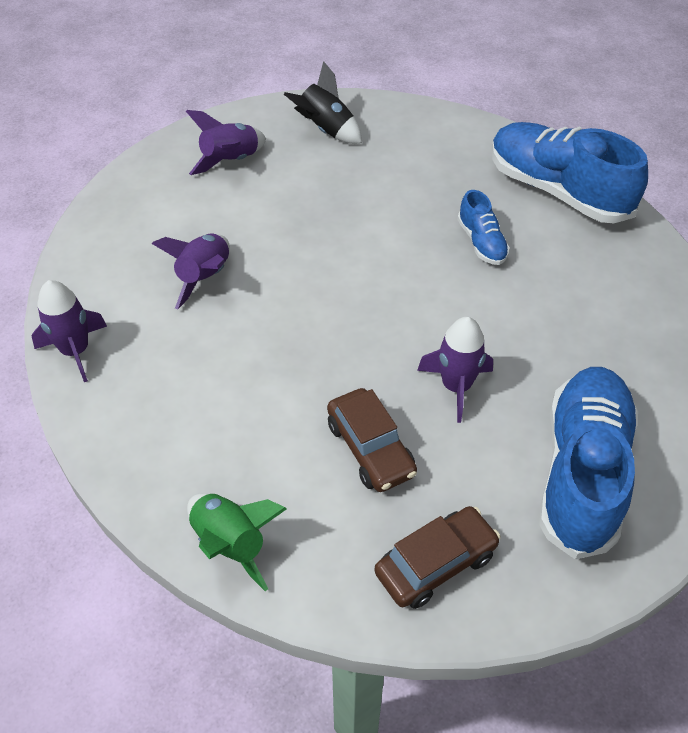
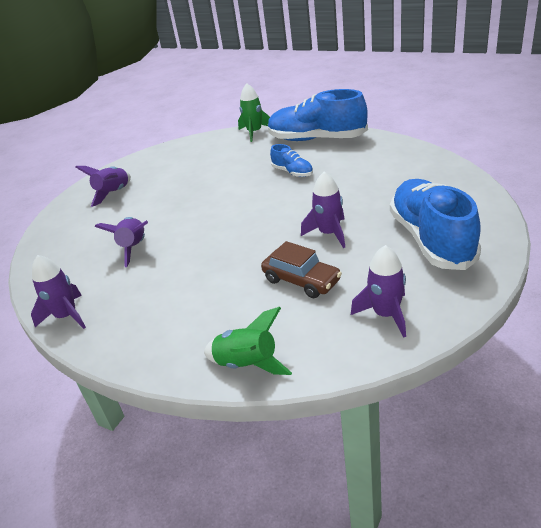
camera: 20 degrees left, 15 degrees down
(326, 130) = (164, 161): black rocket -> none
(435, 564) = (385, 314): brown car -> purple rocket
(479, 131) = (254, 132): none -> green rocket

